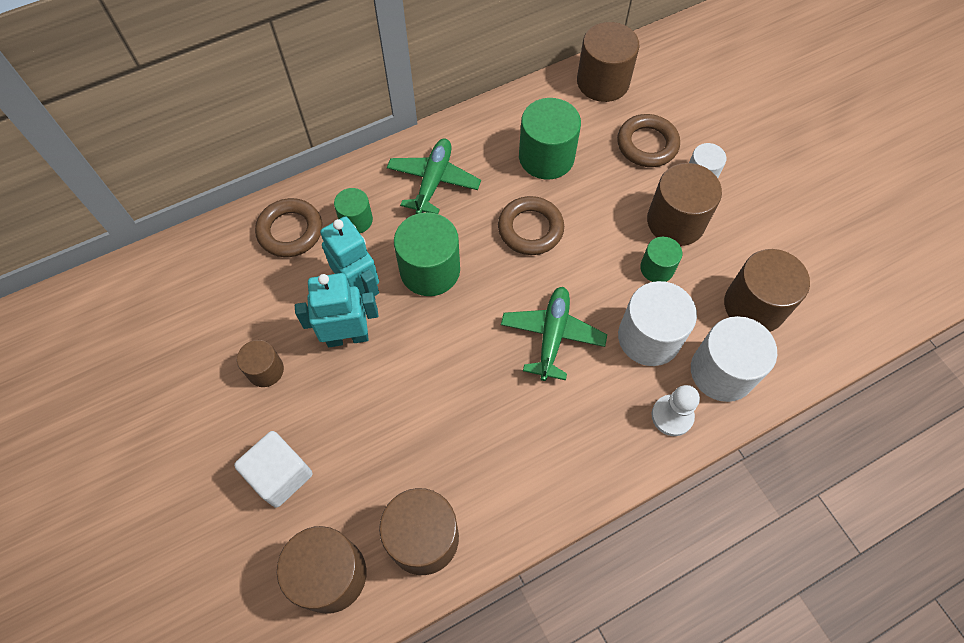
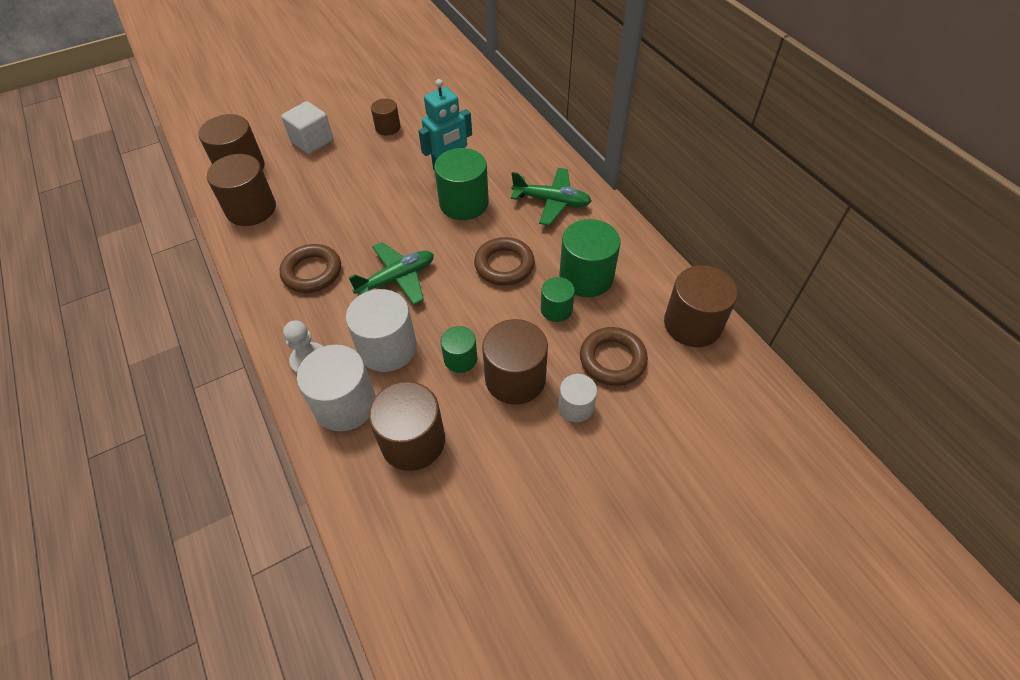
camera: 90 degrees right, 10 degrees down
(290, 231) = (500, 128): brown ring -> brown ring (312, 272)
(347, 337) = (409, 163): turquoise robot -> none
(356, 220) = (511, 160): green cylinder -> green cylinder (556, 309)
(552, 336) = (397, 279): green plane -> green plane turned 45 degrees counterclockwise

